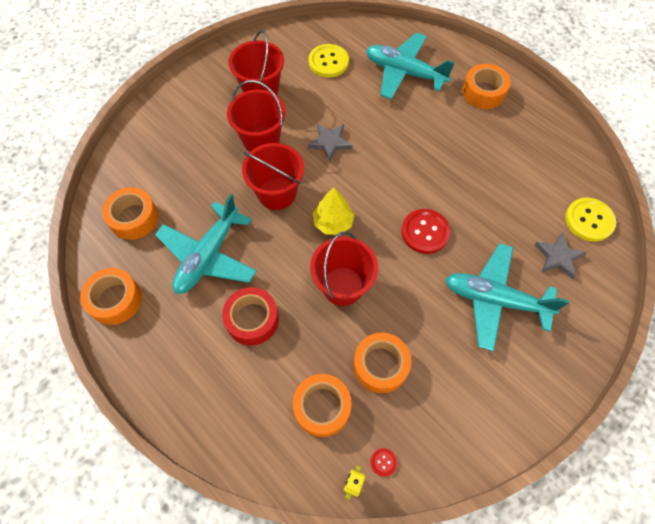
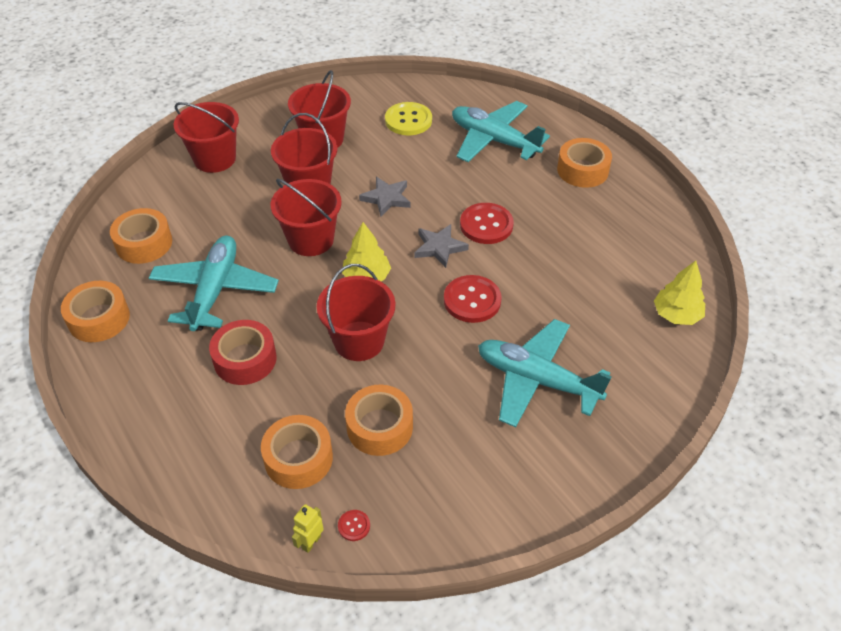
camera: 10 degrees right, 15 degrees down
(172, 123) = (215, 159): none -> red bucket
(208, 256) = (215, 290): turquoise plane -> turquoise plane turned 150 degrees clockwise
(418, 157) = (486, 225): none -> red button
(558, 257) = (627, 347): grey star -> grey star (439, 247)
(589, 220) = (676, 315): yellow button -> yellow tree

